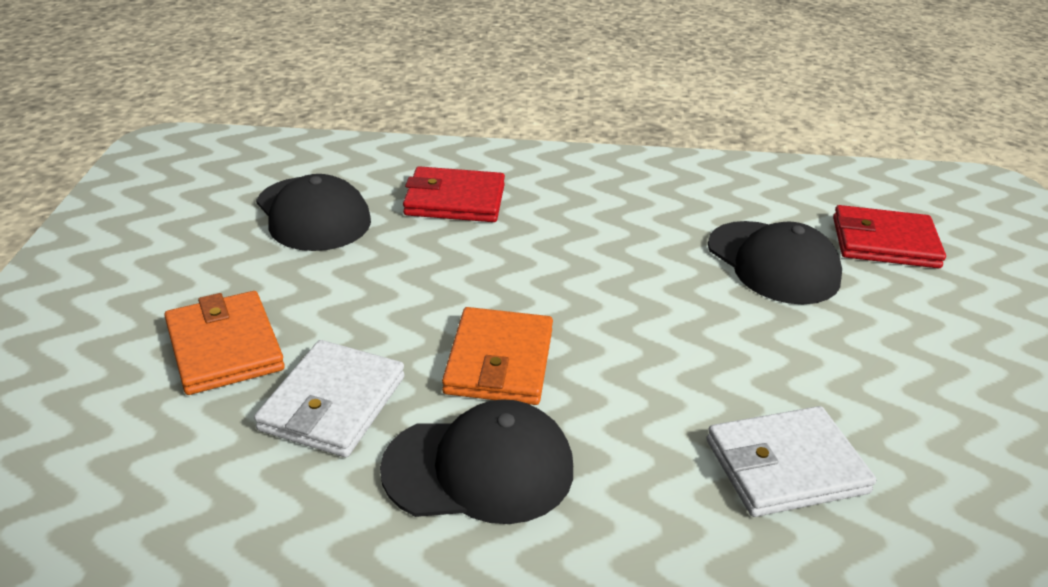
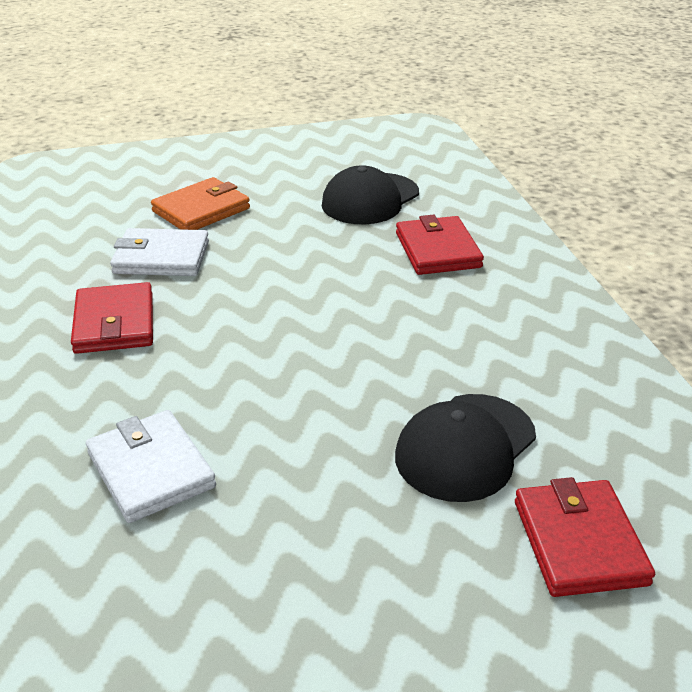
camera: 75 degrees right, 0 degrees up
(479, 468) = (115, 323): black cap -> red wallet
(499, 361) = (229, 311): orange wallet -> none

